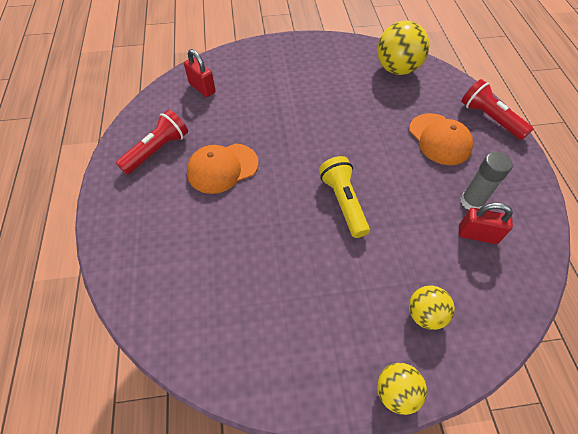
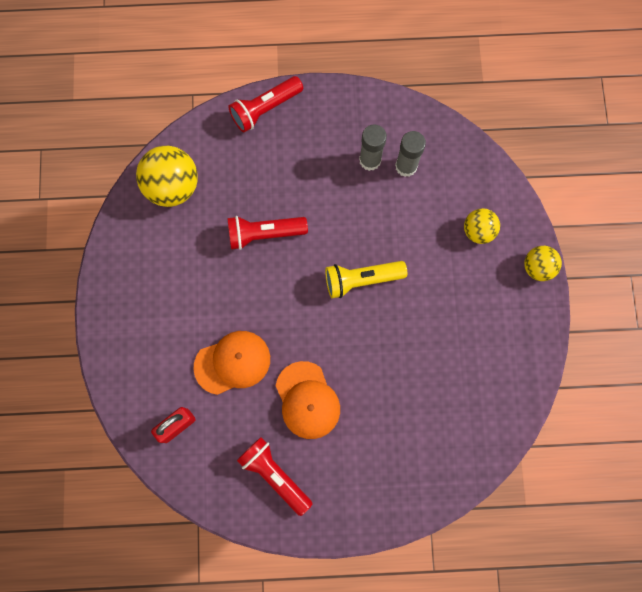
camera: 85 degrees left, 20 degrees up
(371, 127) = (264, 234): none -> red flashlight
(439, 139) = (289, 168): orange cap -> orange cap (232, 362)
(477, 234) = (406, 166): red padlock -> grey glue stick

